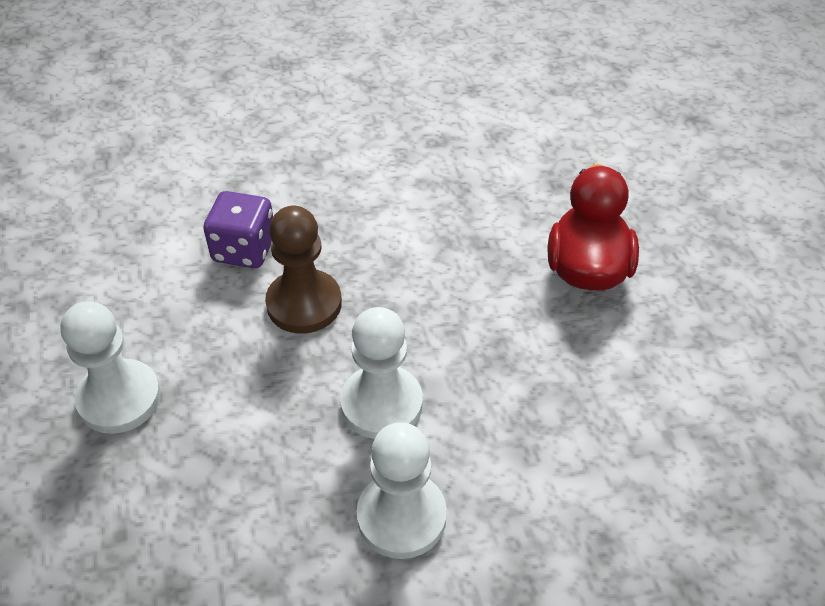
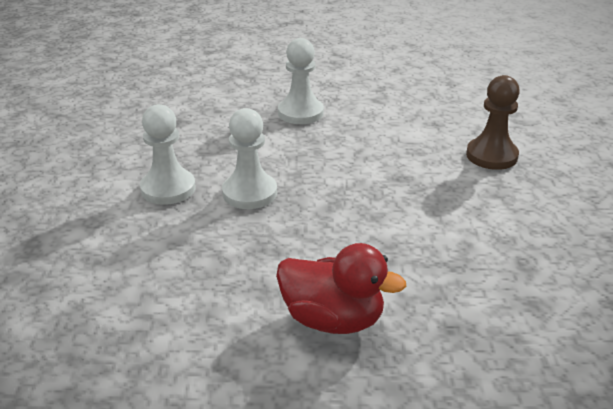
camera: 105 degrees right, 15 degrees down
(244, 249) = (406, 157): purple dice -> none
(304, 304) = (347, 174): brown pawn -> brown pawn (491, 156)

